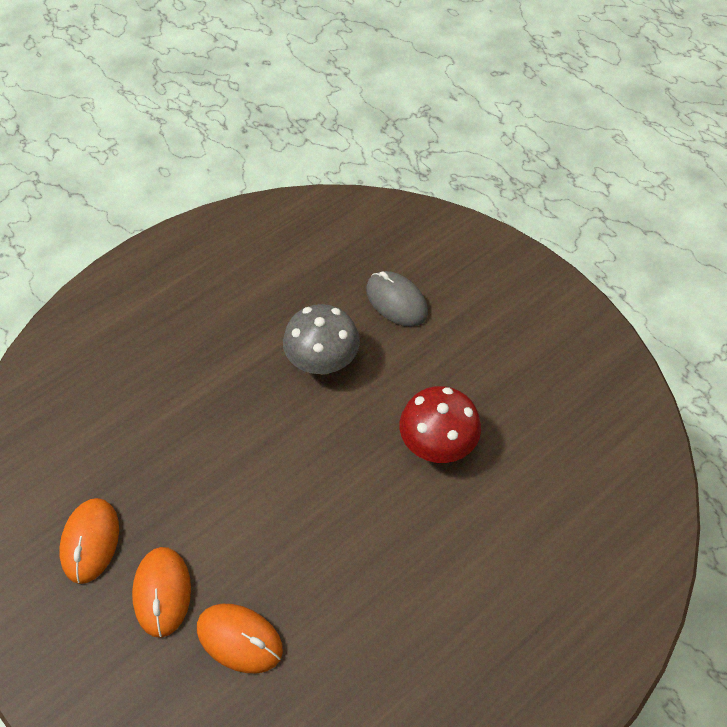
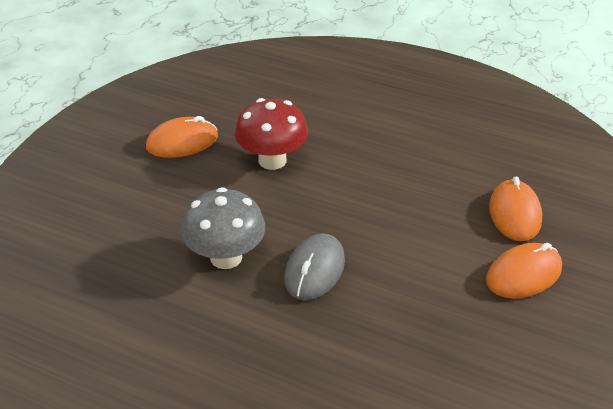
camera: 115 degrees left, 15 degrees down
(90, 541) = (527, 348): orange mouse -> orange mouse (182, 142)
(396, 301) = (123, 229): grey mouse -> grey mouse (314, 270)

